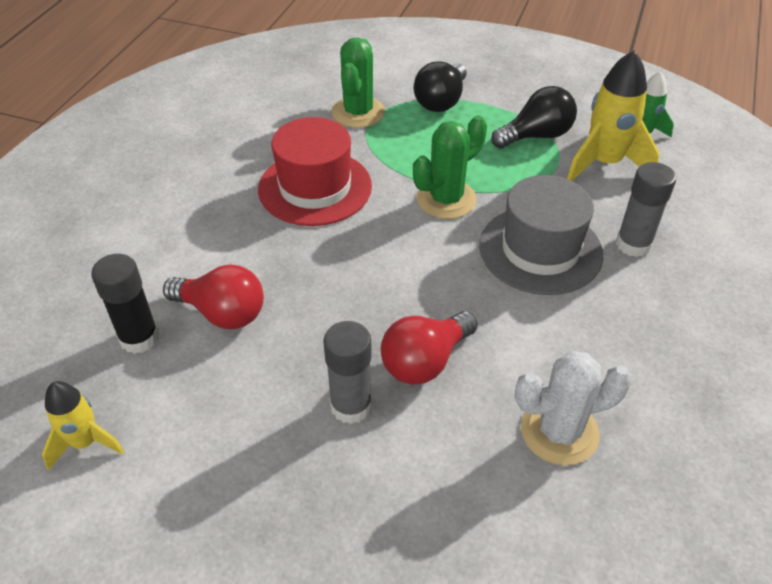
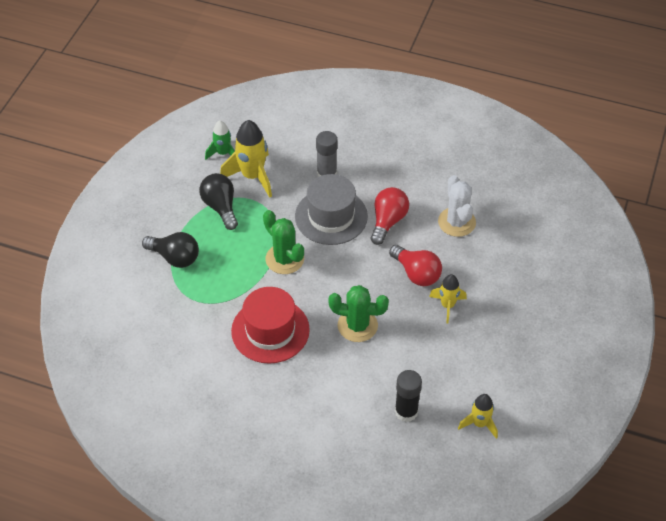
camera: 90 degrees left, 5 degrees up
(222, 313) = (385, 371): red light bulb -> red light bulb (388, 221)
(351, 406) = (447, 306): grey glue stick -> yellow rocket
(358, 112) = (184, 308): green cactus -> green cactus (357, 325)

